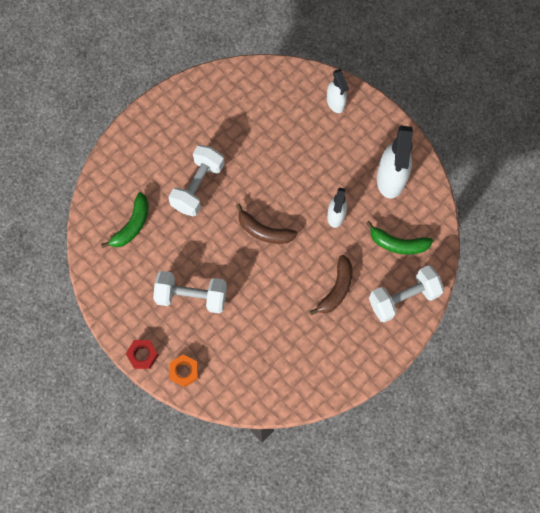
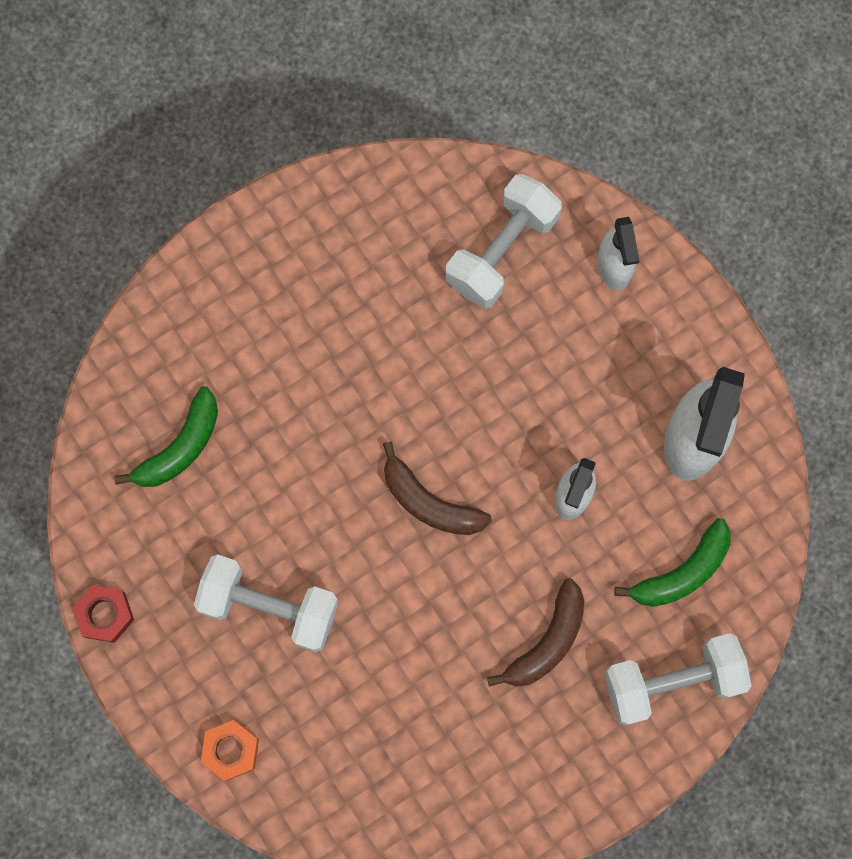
camera: 10 degrees right, 5 degrees up
(142, 355) = (158, 705): red nut -> red nut (105, 614)
(198, 186) = (318, 391): white dumbbell -> white dumbbell (501, 250)
(398, 243) = (682, 572): green banana -> green banana turned 60 degrees counterclockwise

